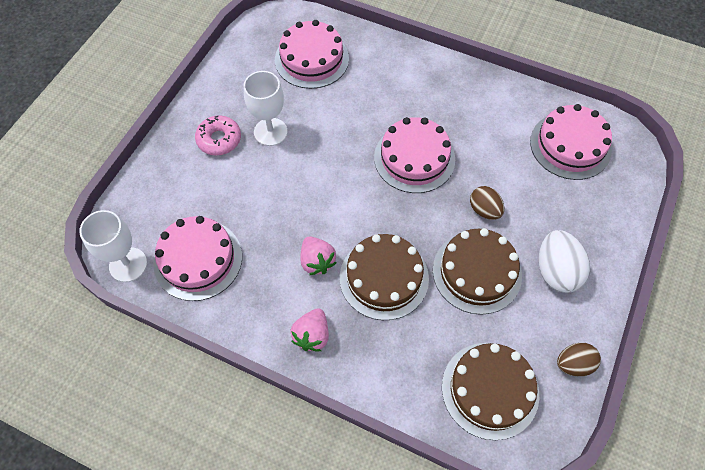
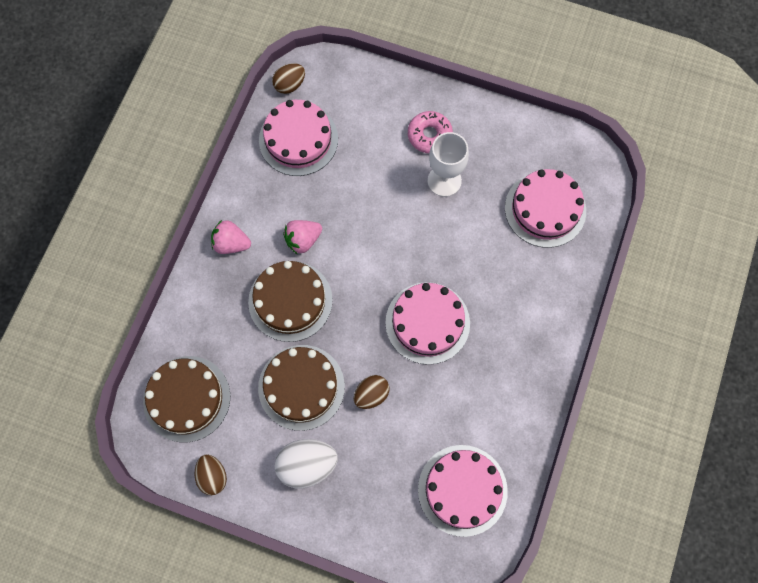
camera: 85 degrees right, 10 degrees up
(128, 264) = (290, 85): white goblet -> brown egg

